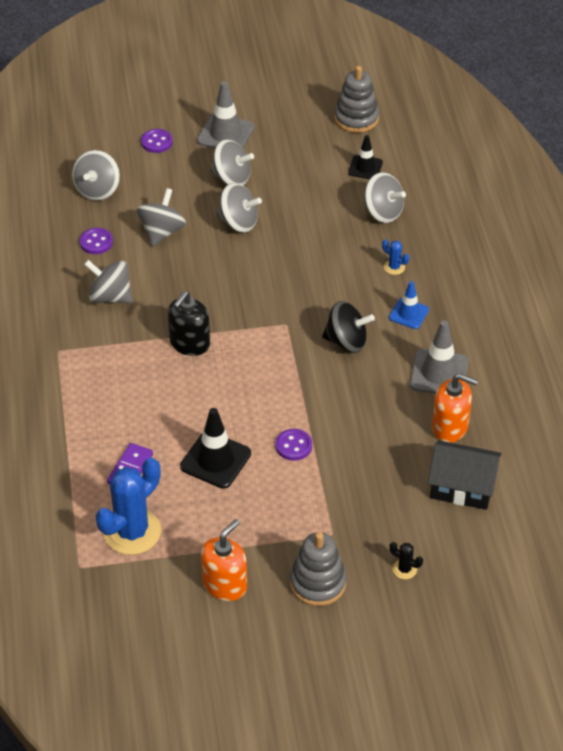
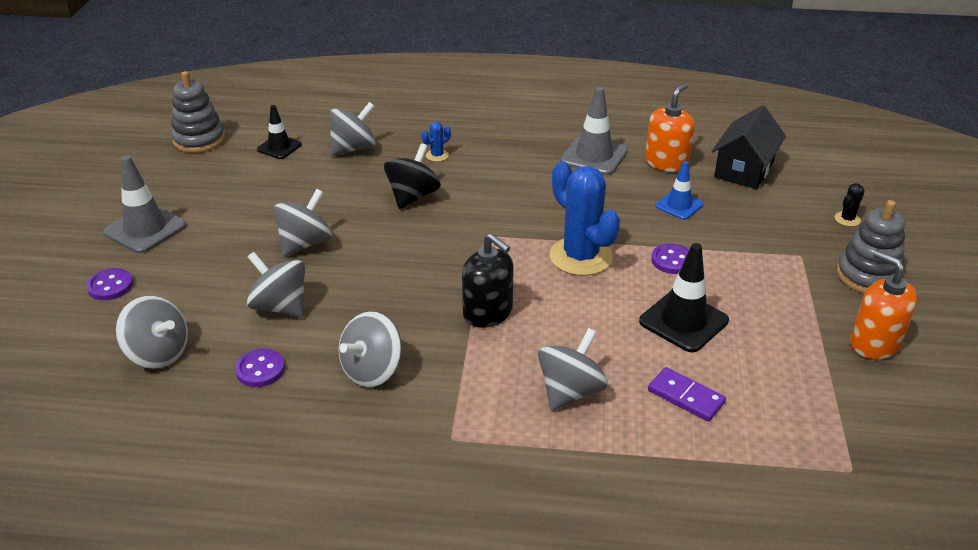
camera: 75 degrees left, 10 degrees down
(132, 532) = (792, 410): blue cactus -> blue cactus (580, 257)
(231, 178) = (226, 237): grey spinning top -> grey spinning top (570, 391)
(346, 342) = (530, 201): black spinning top -> black spinning top (413, 196)
(409, 314) = (506, 158): blue traffic cone -> blue traffic cone (679, 205)

